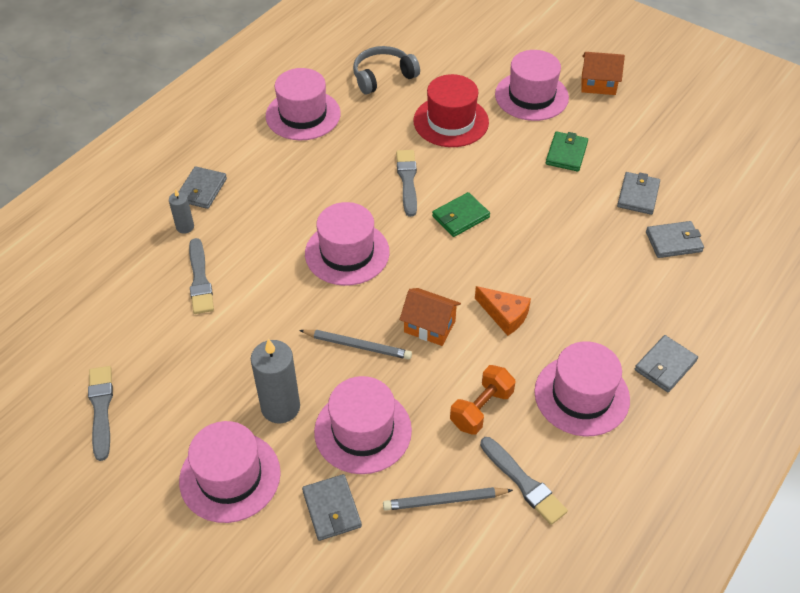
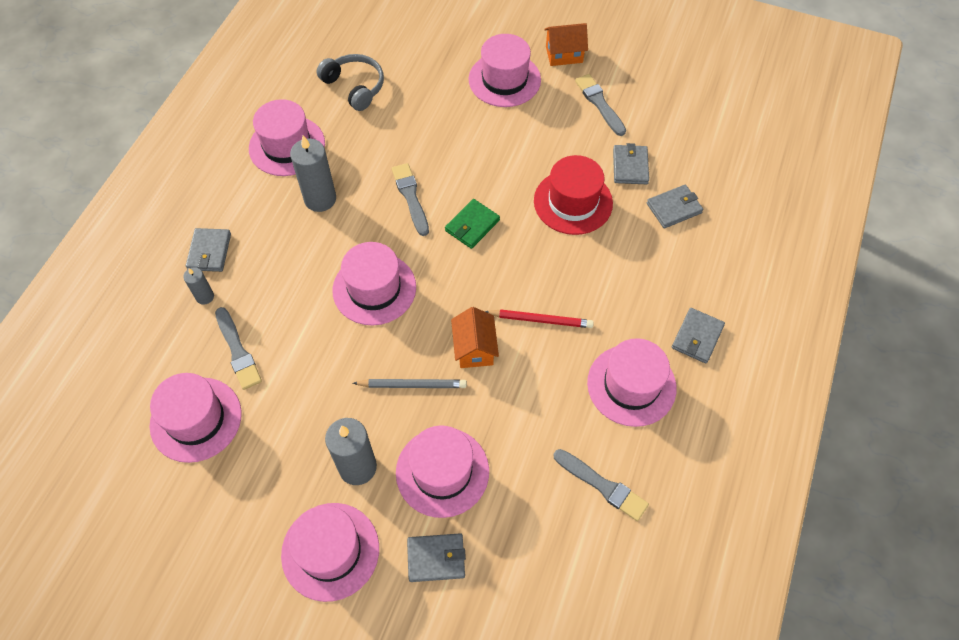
camera: 15 degrees left, 10 degrees up
(101, 409) = (182, 514): grey brush -> grey brush (599, 103)
(141, 330) = (196, 419): none -> pink hat
(320, 165) = (320, 199): none -> grey candle
(332, 509) = (436, 558): grey wallet -> grey wallet turned 60 degrees counterclockwise
(383, 77) = (354, 87): grey headphones -> grey headphones turned 90 degrees clockwise
(429, 326) = (474, 348): orange house -> orange house turned 75 degrees clockwise
(444, 500) = (536, 522): grey pencil -> none
(451, 121) = (435, 123): red hat -> red hat (573, 202)
(481, 409) = (545, 421): orange dumbbell -> none
(504, 315) = (541, 320): orange cheese -> red pencil
(566, 154) = (553, 136): green wallet -> none

